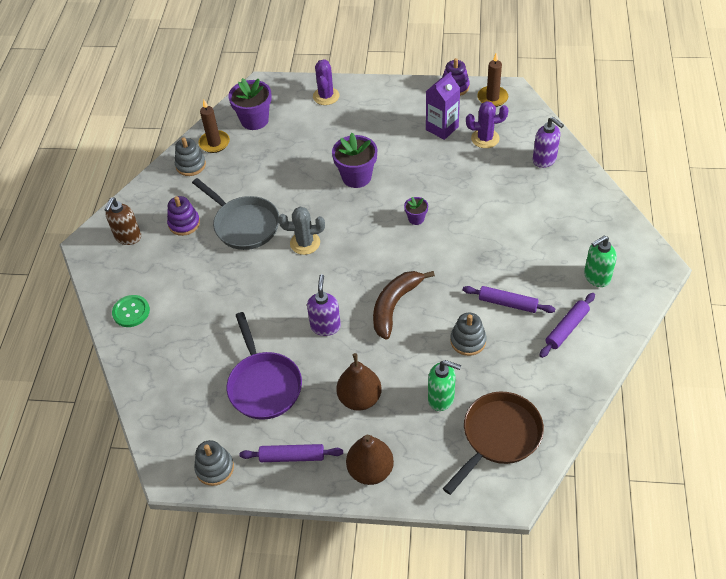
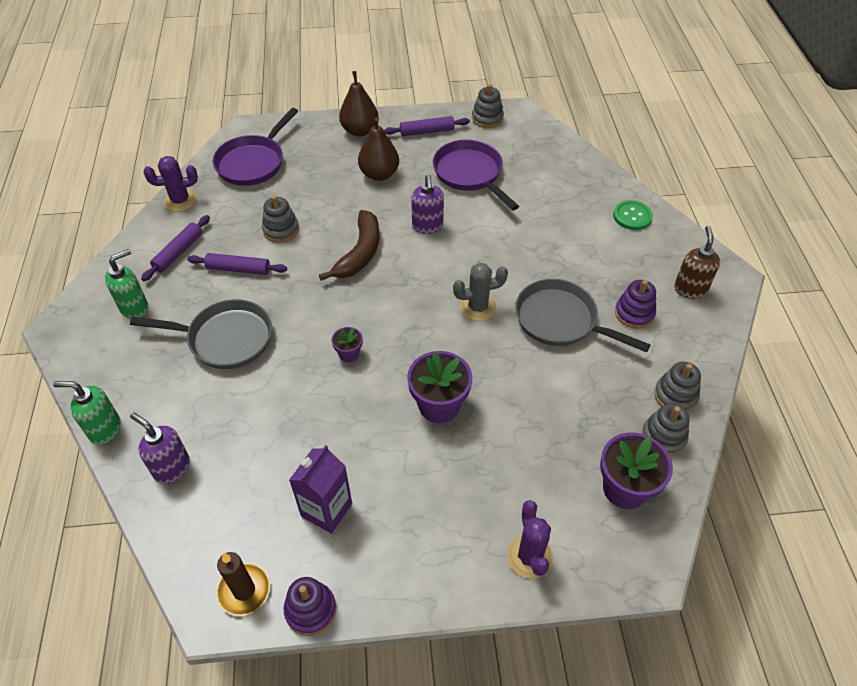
camera: 165 degrees right, 0 degrees up
(214, 143) = (663, 437): brown candle -> grey stacking toy
(441, 398) = (304, 182): green soap dispenser -> green soap dispenser (104, 429)
(485, 138) = (258, 497): purple cactus -> purple cactus (180, 200)
(498, 436) = (253, 162): brown pan -> purple pan
(515, 241) = (225, 339): none -> grey pan

